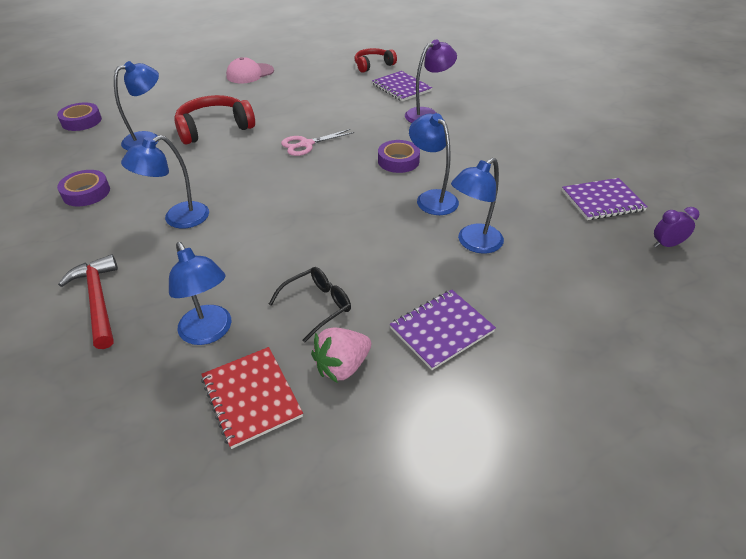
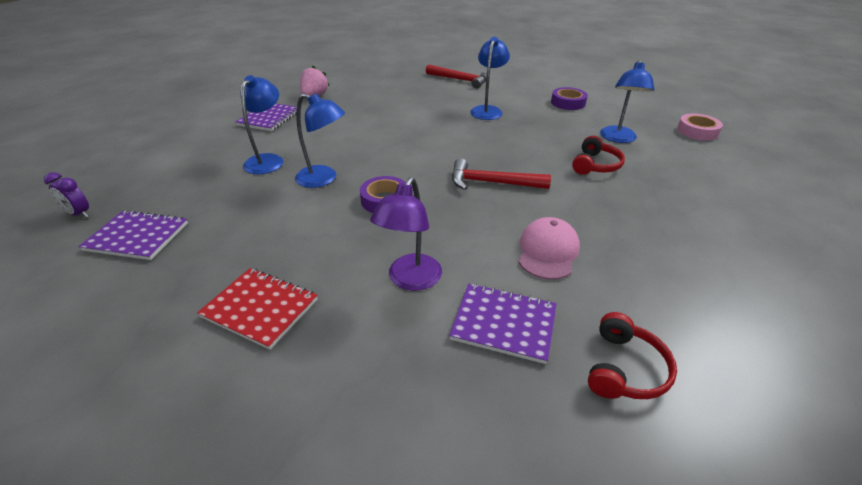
camera: 145 degrees right, 5 degrees down
(81, 121) = (697, 131): purple tape -> pink tape
(209, 332) = (391, 87): blue lamp -> none
(214, 128) = (595, 165): red headphones -> red headphones, size x0.64
(250, 73) = (725, 246): pink cap -> pink cap (548, 251)
(251, 397) = (346, 81): red notebook -> red notebook (260, 308)
(306, 144) = (492, 182): pink scissors -> red hammer
(317, 306) = (349, 107): black glasses -> none
(602, 201) = (137, 237): purple notebook -> purple notebook turned 60 degrees clockwise
(666, 245) = (79, 214): purple clock -> purple clock turned 75 degrees clockwise

